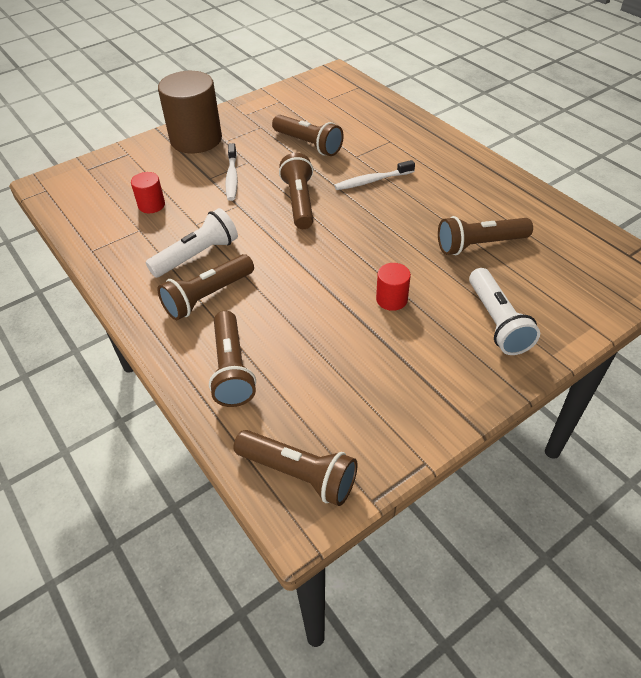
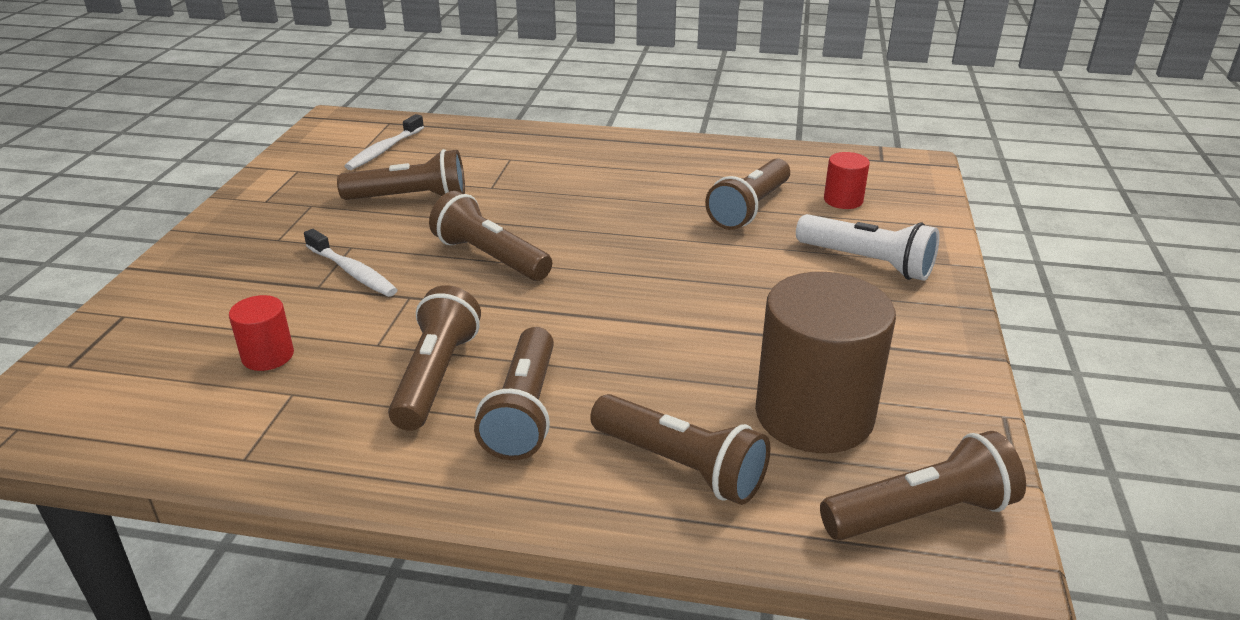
camera: 45 degrees left, 15 degrees down
(196, 139) = (225, 254): brown cylinder -> brown cylinder (814, 414)
(197, 255) = (436, 376): white flashlight -> brown flashlight
(372, 181) = (548, 202): white toothbrush -> white toothbrush (384, 150)
(391, 299) = (744, 296): red cylinder -> red cylinder (843, 200)

